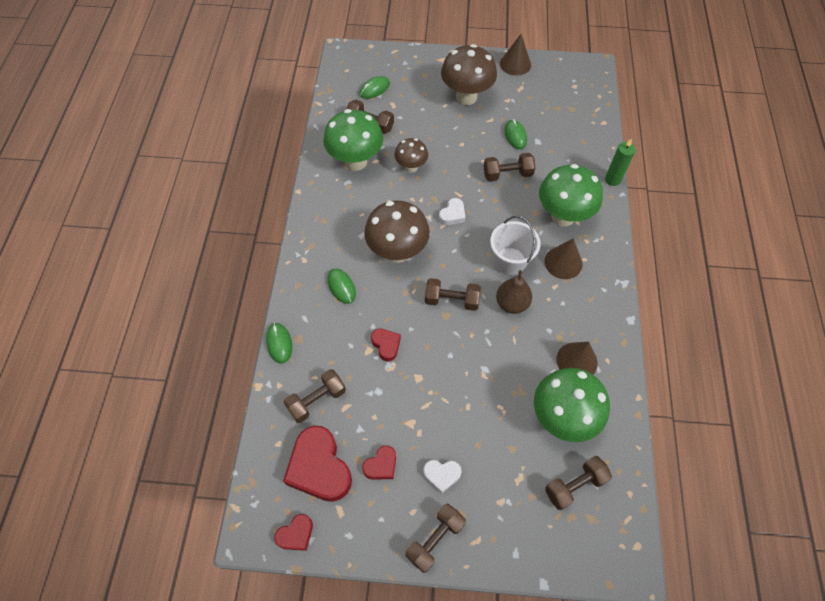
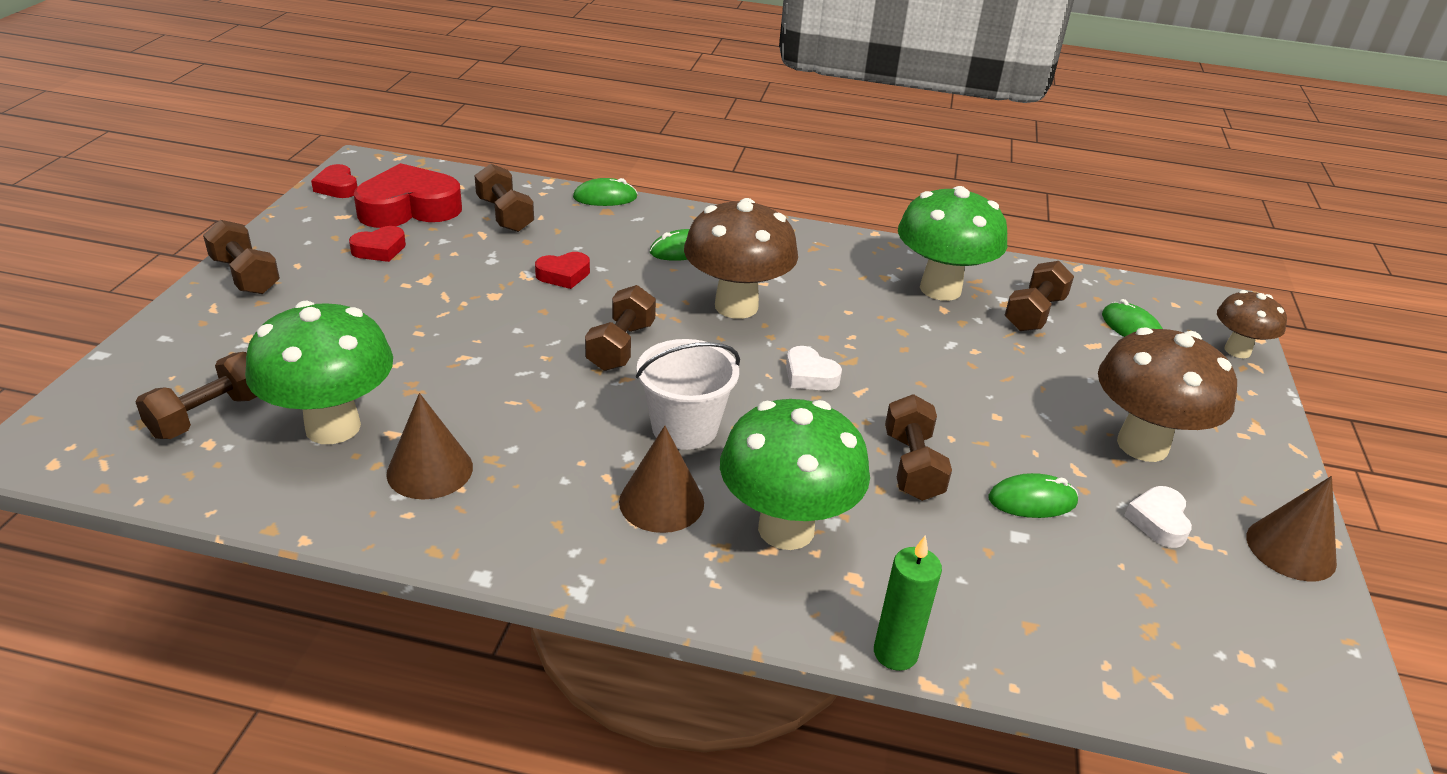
camera: 95 degrees right, 25 degrees down
(381, 465) = (379, 250): red heart -> red heart turned 90 degrees counterclockwise
(411, 167) = (929, 345): brown mushroom -> brown mushroom (1237, 351)
(442, 475) = (329, 293): white heart -> white heart (1158, 521)
(512, 303) = (589, 412): brown pear -> none
(574, 486) = (209, 415): brown dumbbell -> brown dumbbell turned 60 degrees clockwise

